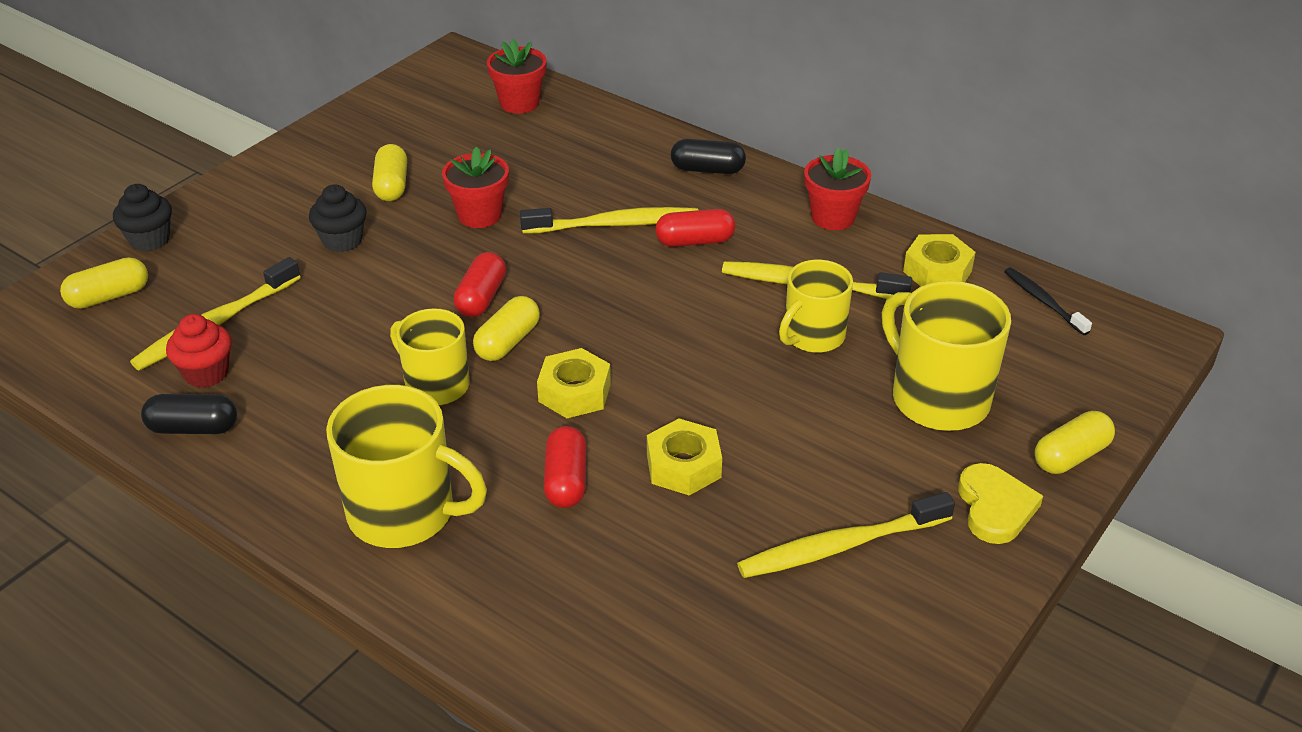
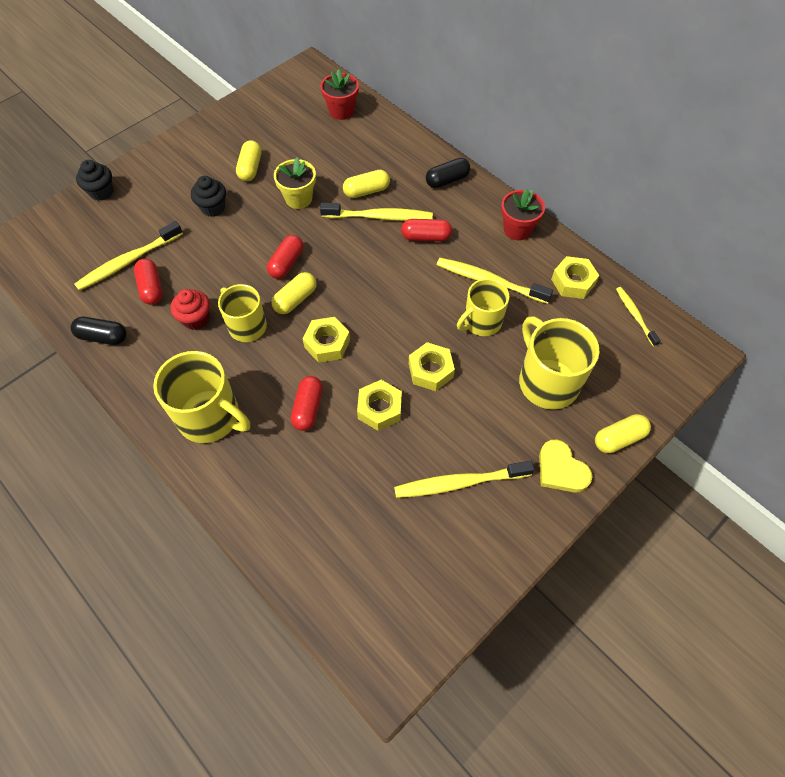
camera: 10 degrees right, 20 degrees up
(109, 296) = (71, 232): yellow capsule -> yellow capsule (366, 191)
(206, 373) = (117, 297): red cupcake -> red cupcake (196, 319)
(263, 354) = (151, 288): none -> red capsule
(479, 215) = (298, 198): red flower pot -> yellow flower pot
(707, 169) = (447, 180): black capsule -> black capsule turned 45 degrees counterclockwise
(751, 406) = (430, 370): none -> yellow nut
(995, 507) = (561, 469): yellow heart -> yellow heart turned 135 degrees clockwise
(1043, 301) = (635, 315): black toothbrush -> yellow toothbrush

